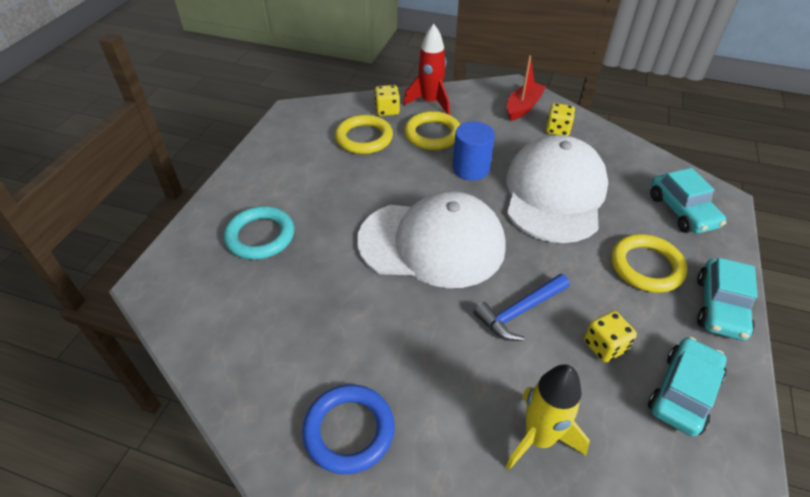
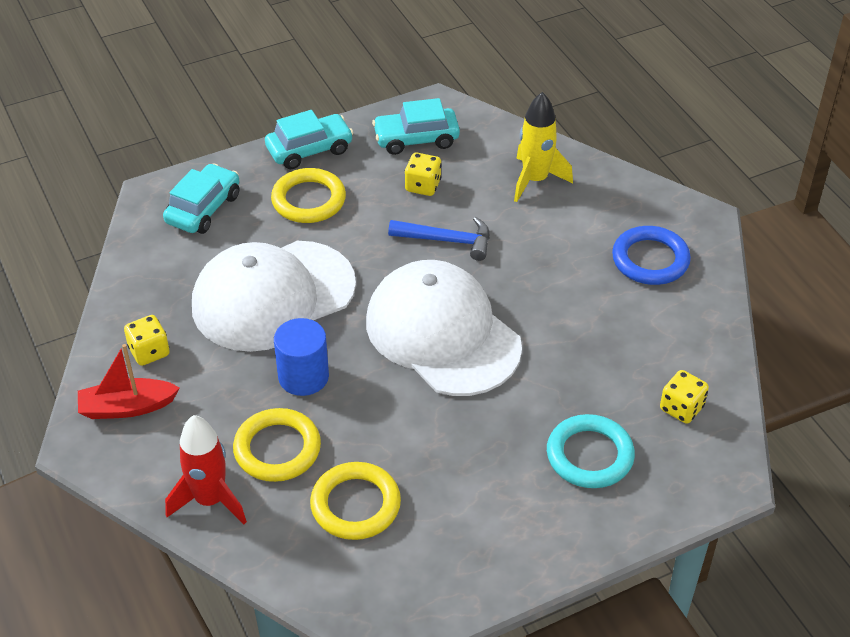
camera: 135 degrees left, 0 degrees up
(387, 110) = (275, 529): yellow dice -> yellow dice (681, 408)

